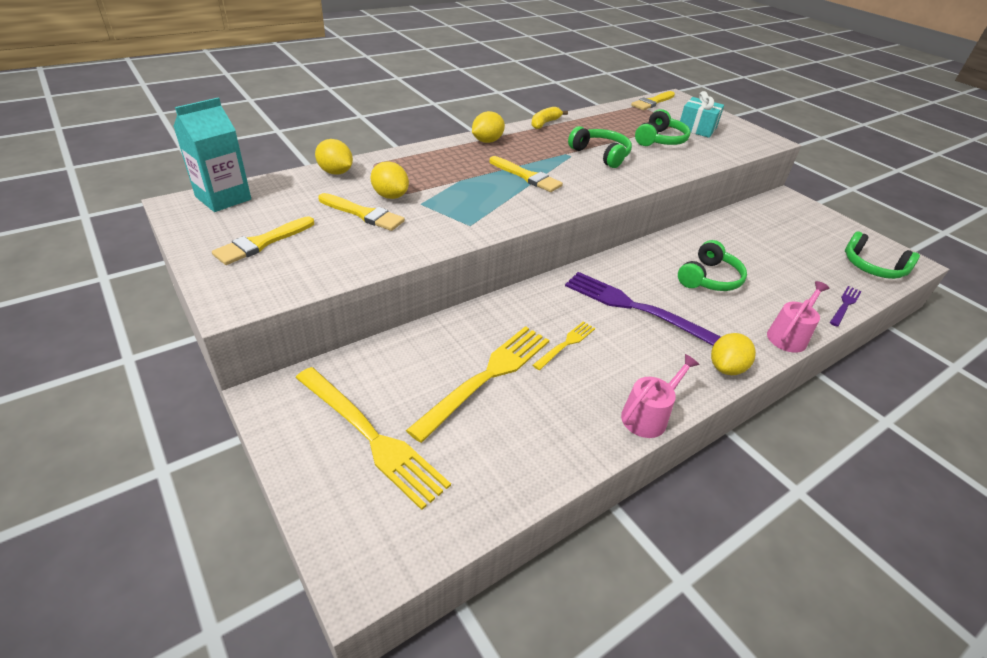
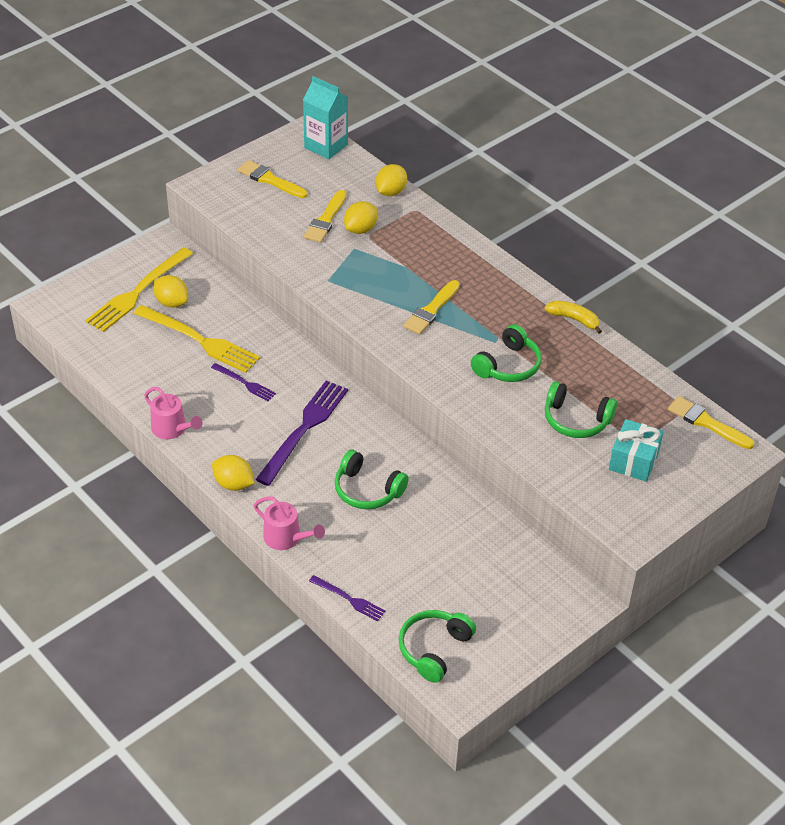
camera: 85 degrees right, 5 degrees up
(487, 141) = (501, 277): yellow lemon -> yellow lemon (172, 302)
(566, 344) = (245, 383): yellow fork -> purple fork

